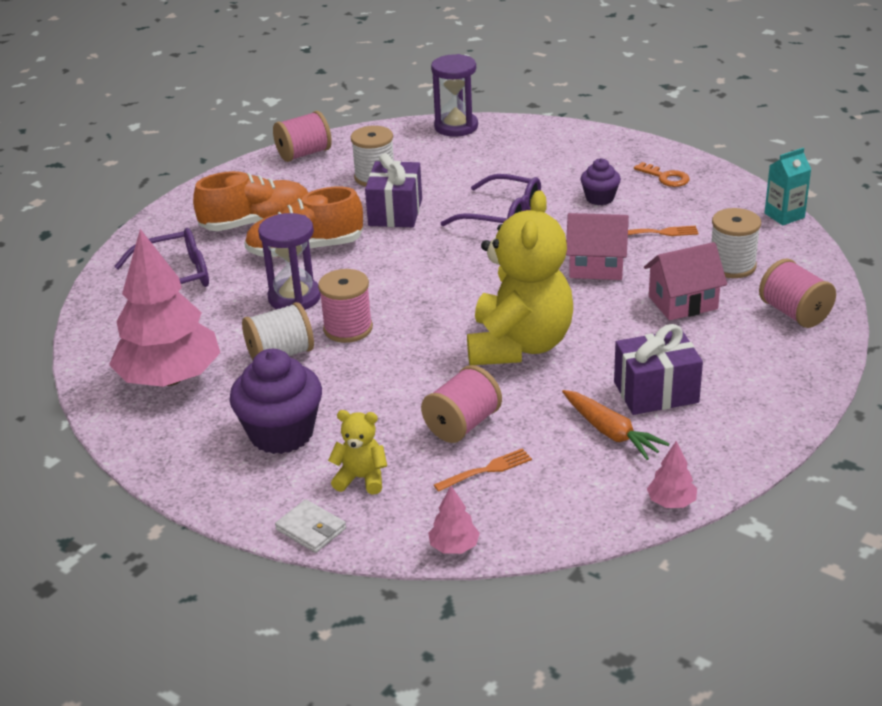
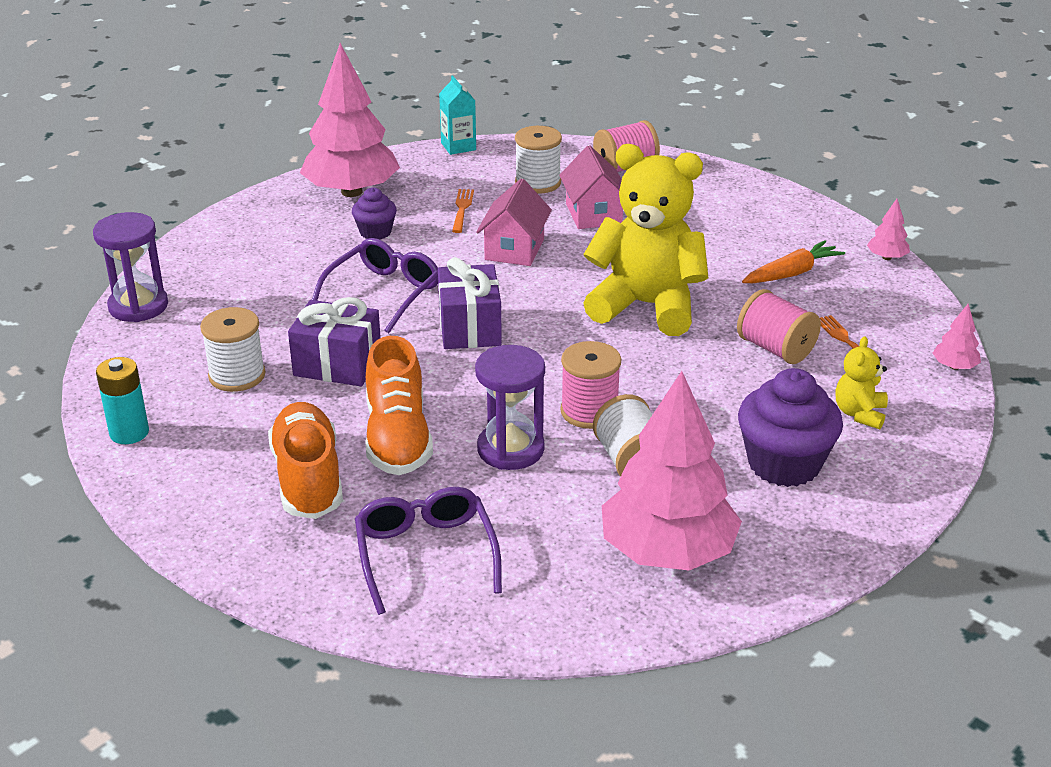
camera: 85 degrees left, 0 degrees up
(304, 154) = (129, 433): pink spool -> turquoise battery
(311, 529) = (939, 447): white wallet -> none
(656, 392) = (734, 245): purple gift -> purple gift (469, 328)
(665, 177) = (352, 192): orange key -> pink tree

